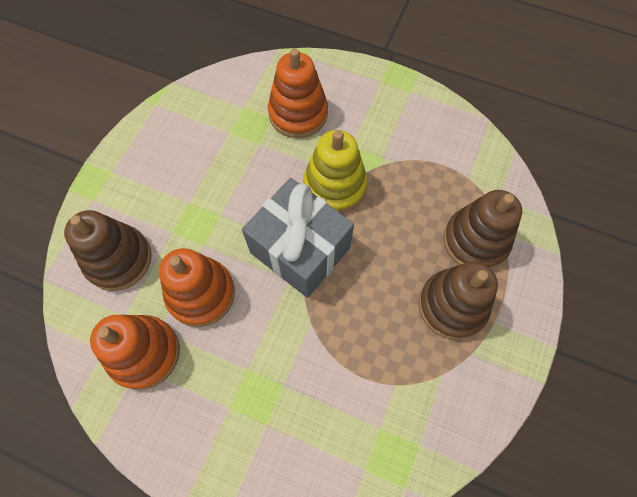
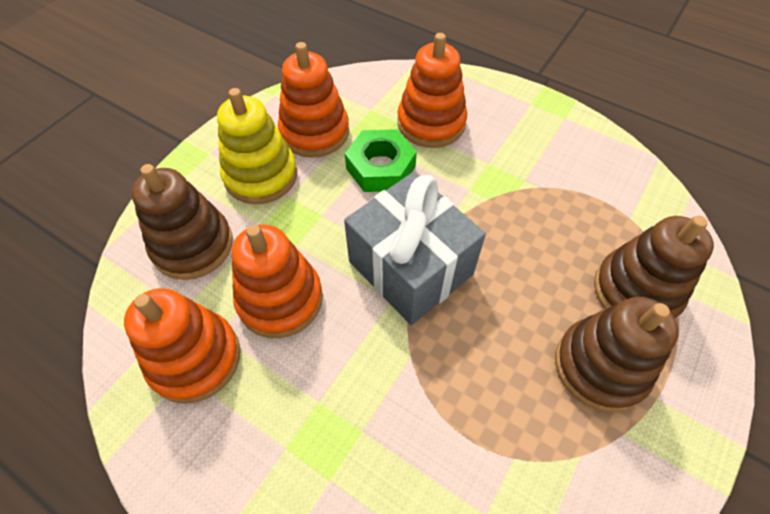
camera: 10 degrees right, 10 degrees down
(199, 137) = (315, 132): none -> orange stacking toy
(262, 163) = (380, 167): none -> green nut
(334, 186) = (463, 203): yellow stacking toy -> yellow stacking toy (261, 175)

